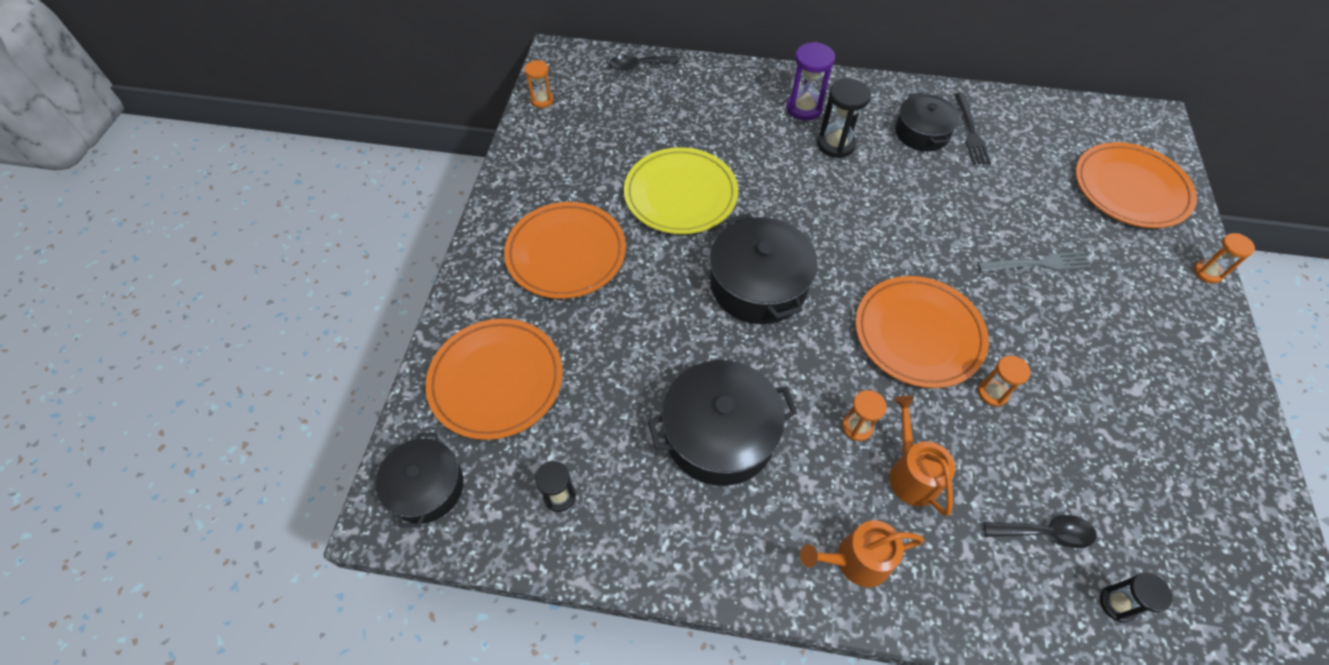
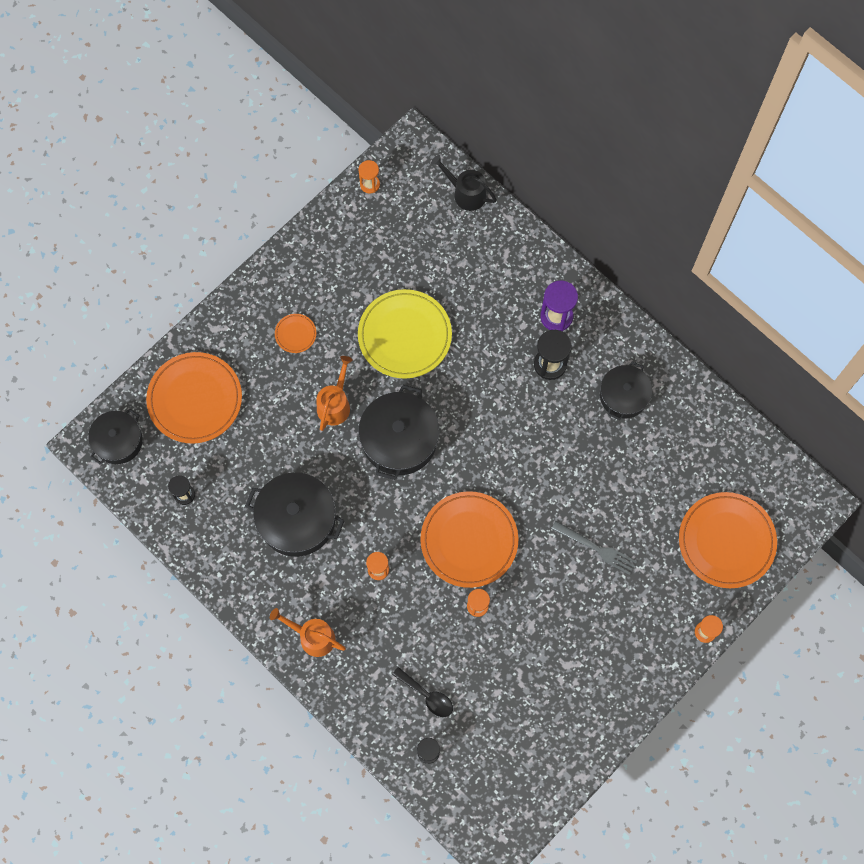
camera: 35 degrees right, 15 degrees up
(566, 253) = (295, 334): orange plate -> orange plate, size x0.44
(638, 65) = (466, 193): black spoon -> black watering can
(911, 474) = (384, 616): orange watering can -> orange watering can (335, 404)
(971, 132) = (661, 419): black fork -> none

